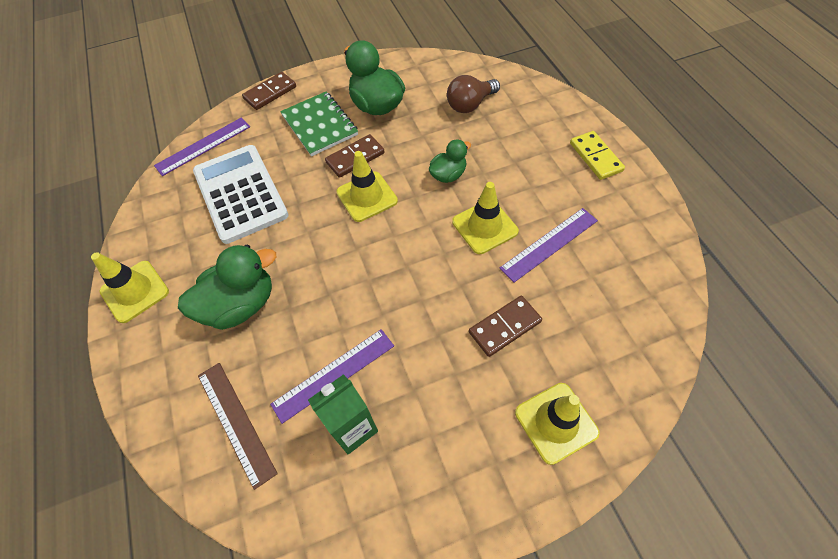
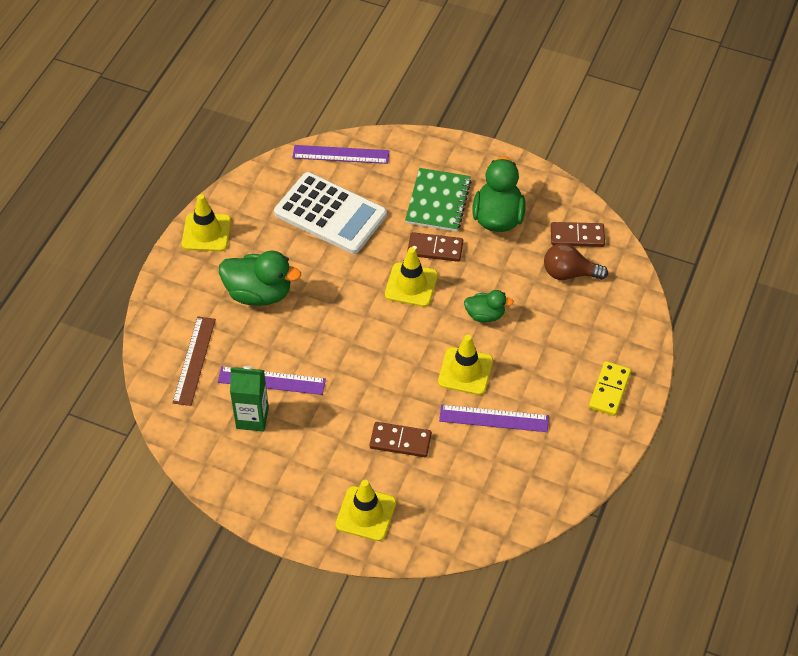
camera: 40 degrees right, 5 degrees down
(240, 193) = (330, 214): white calculator -> white calculator turned 105 degrees clockwise
(270, 93) = (431, 144): brown domino -> brown domino (577, 236)

